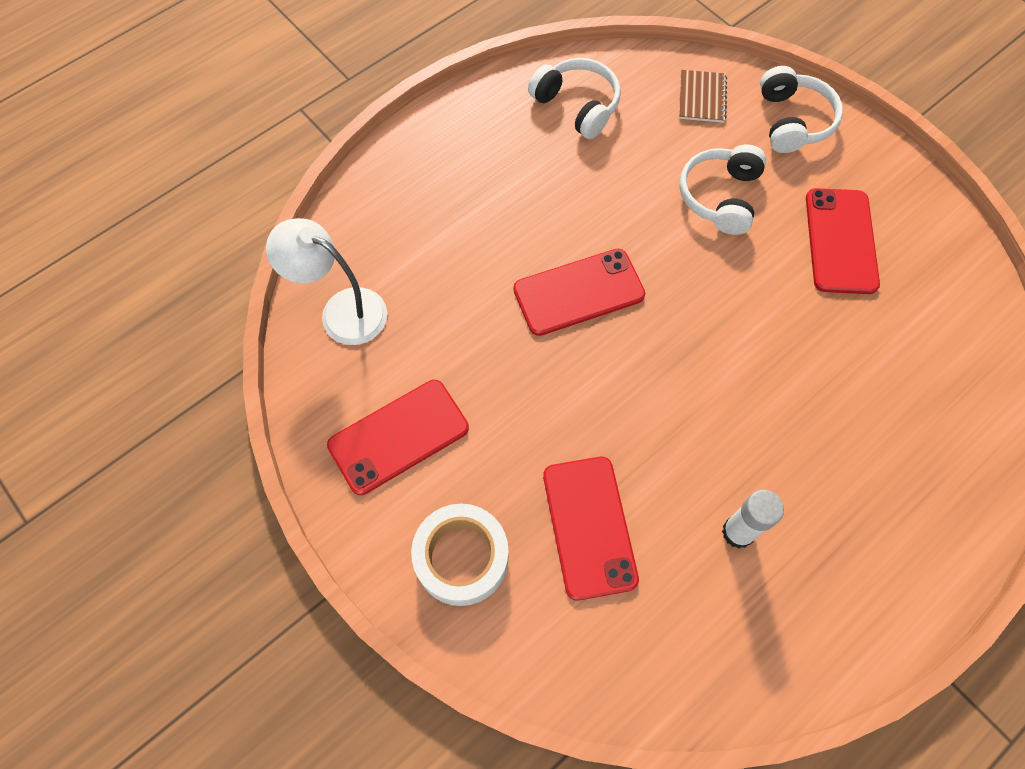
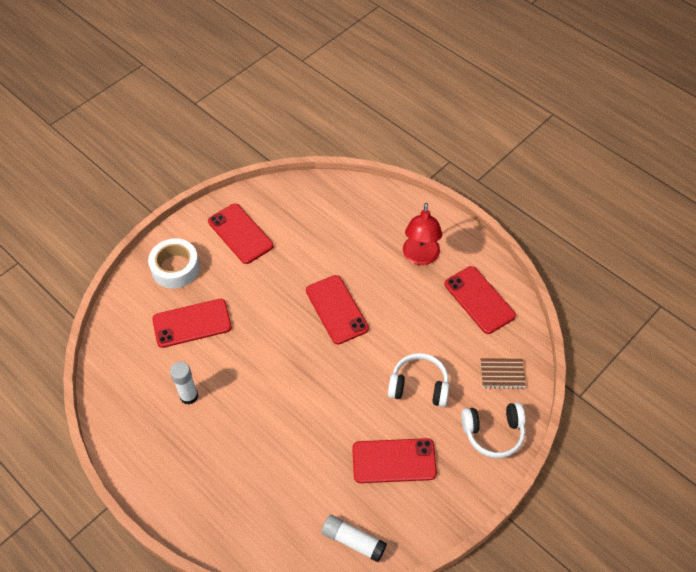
camera: 85 degrees right, 10 degrees down
(341, 311) = (313, 199): white lamp -> none
(490, 168) = (420, 257): none -> red lamp
(577, 105) = (479, 300): white headphones -> red phone
(965, 303) = (353, 541): none -> white glue stick

